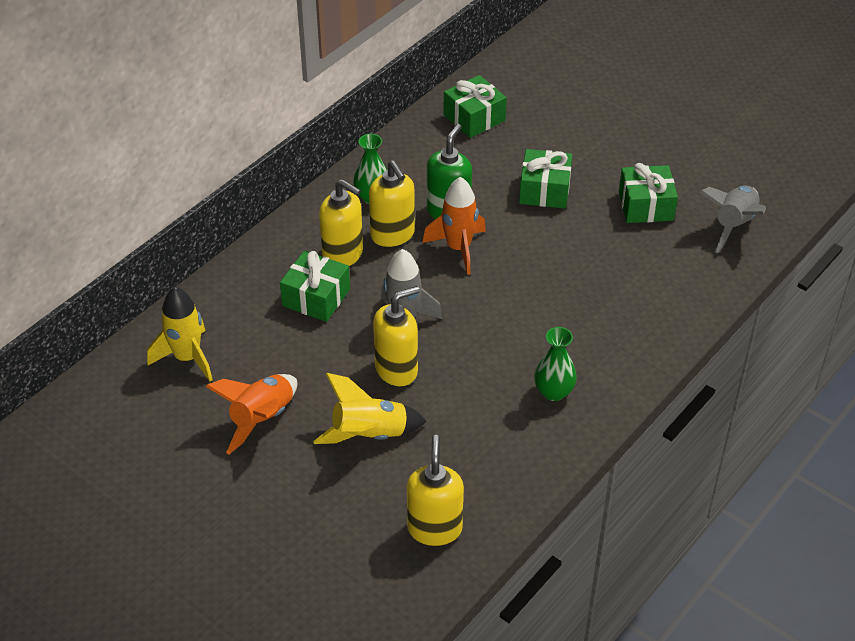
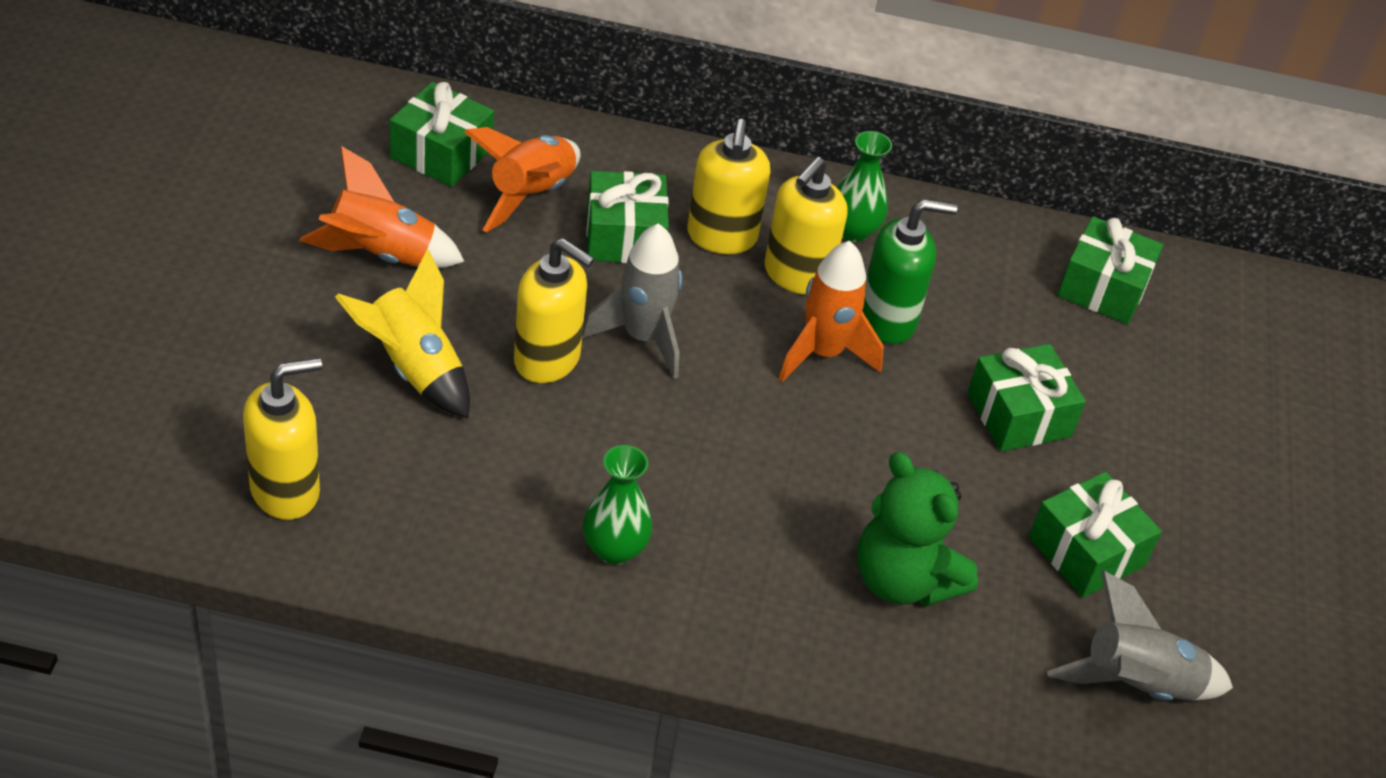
camera: 55 degrees right, 0 degrees up
(187, 358) = (441, 153): yellow rocket -> green gift
(254, 328) = (531, 195): none -> orange rocket
(631, 282) = (903, 580): none -> green teddy bear

